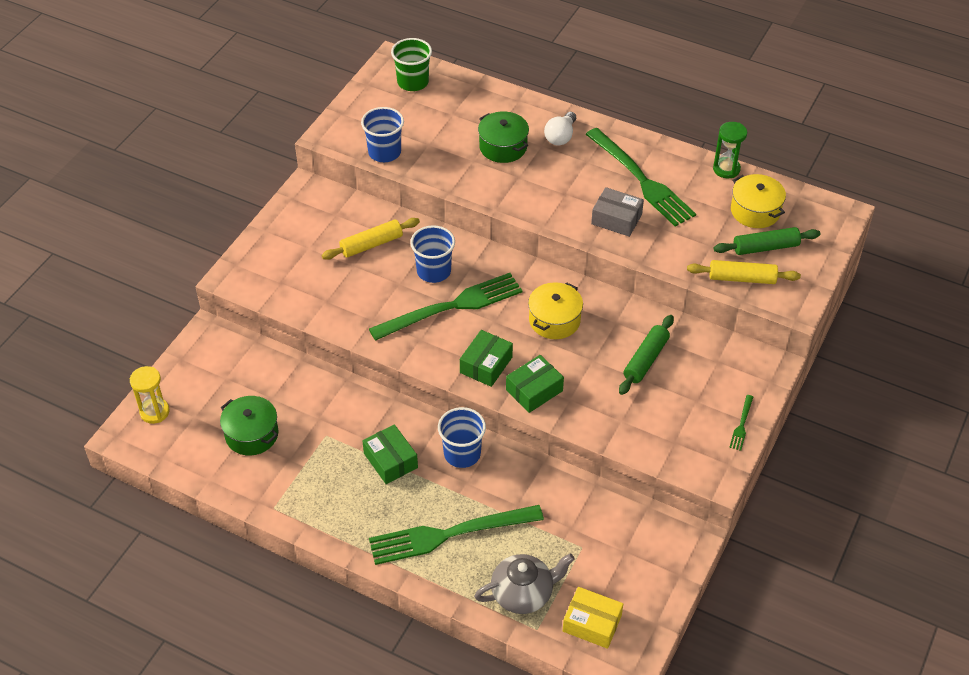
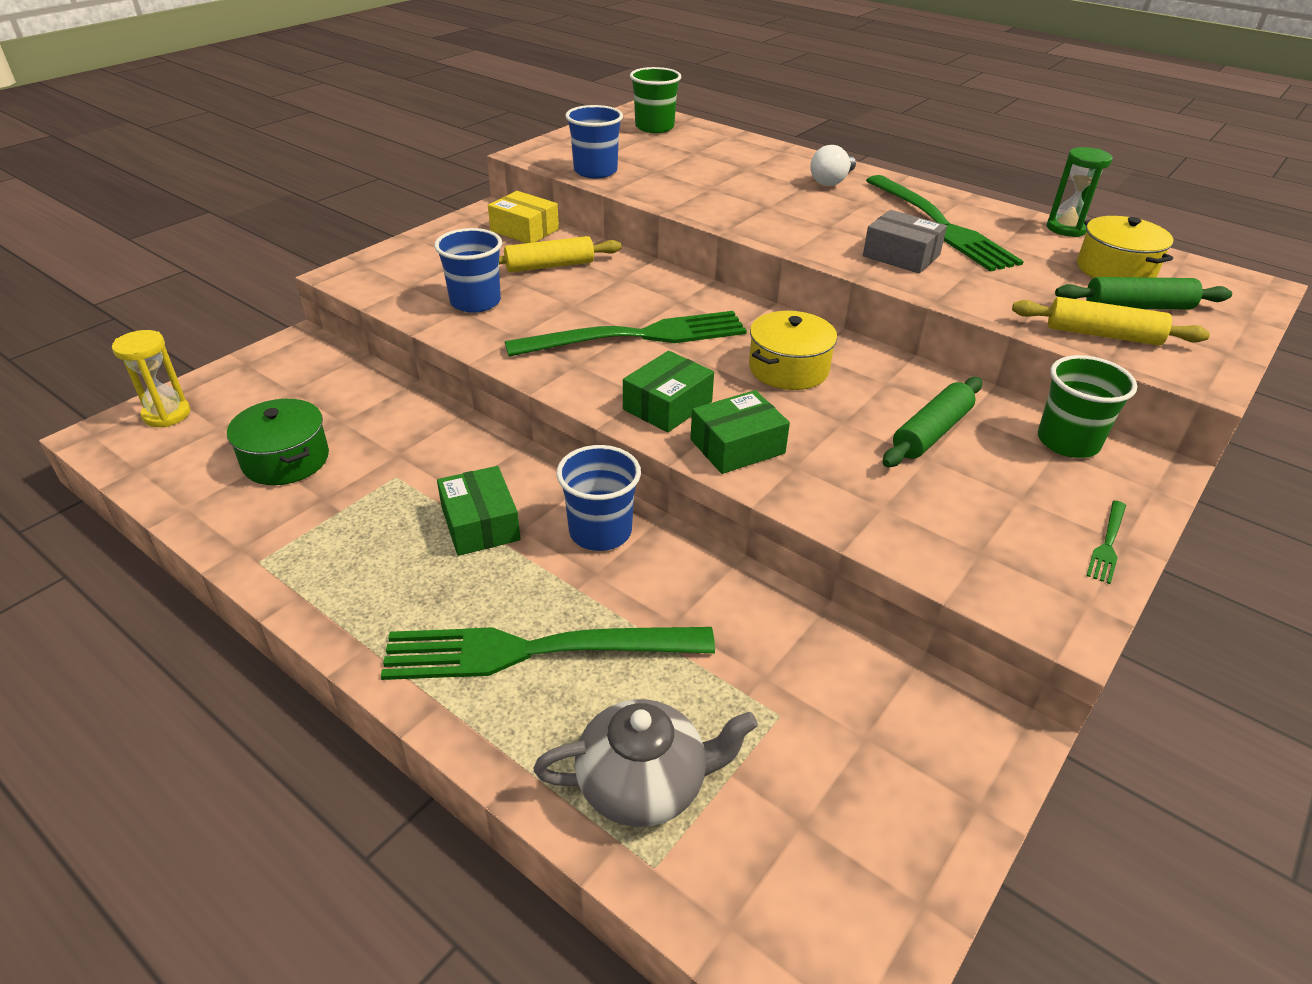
camera: 10 degrees right, 10 degrees down
(434, 271) = (624, 299): blue cup -> blue cup (475, 302)
(503, 147) = (752, 182): green pot -> none
(592, 623) = (776, 876): yellow box -> yellow box (524, 230)
(724, 353) = (1068, 442): none -> green cup

